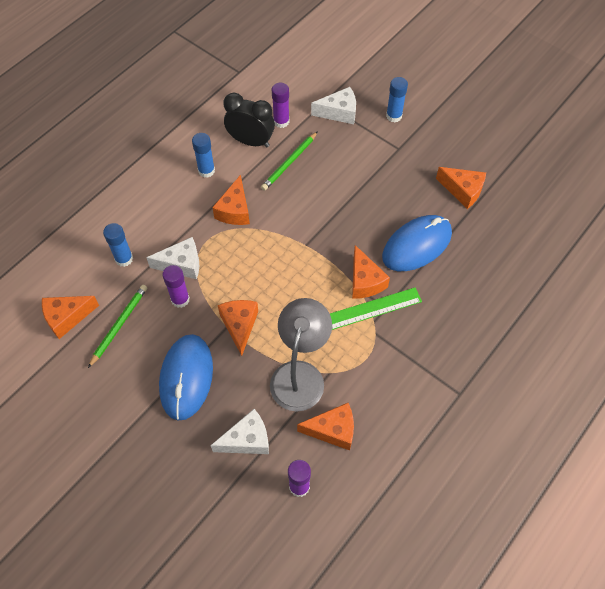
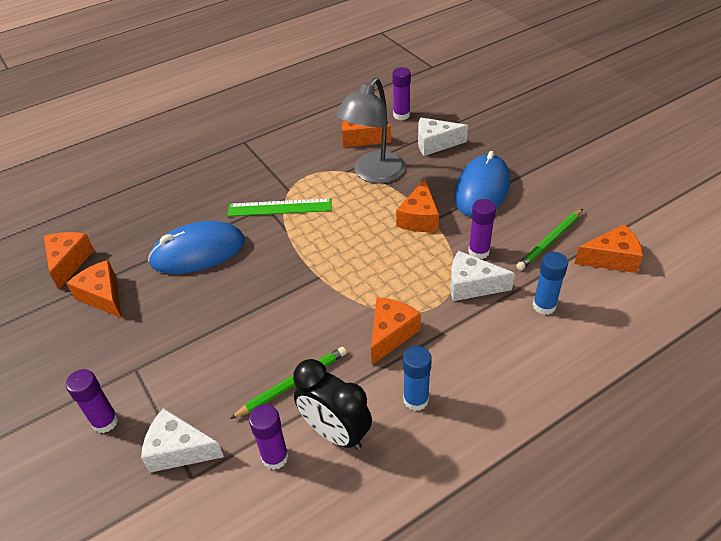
camera: 160 degrees left, 15 degrees down
(365, 281) = (274, 231): orange cheese -> orange cheese (69, 262)
(394, 116) = (105, 421): blue glue stick -> purple glue stick

